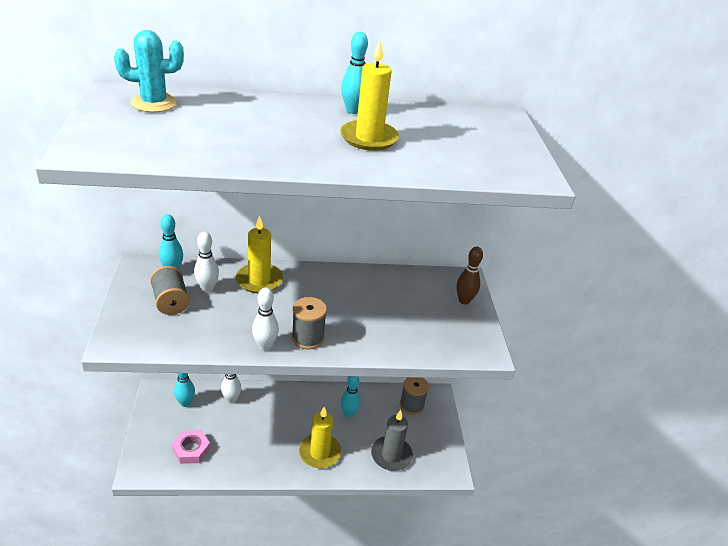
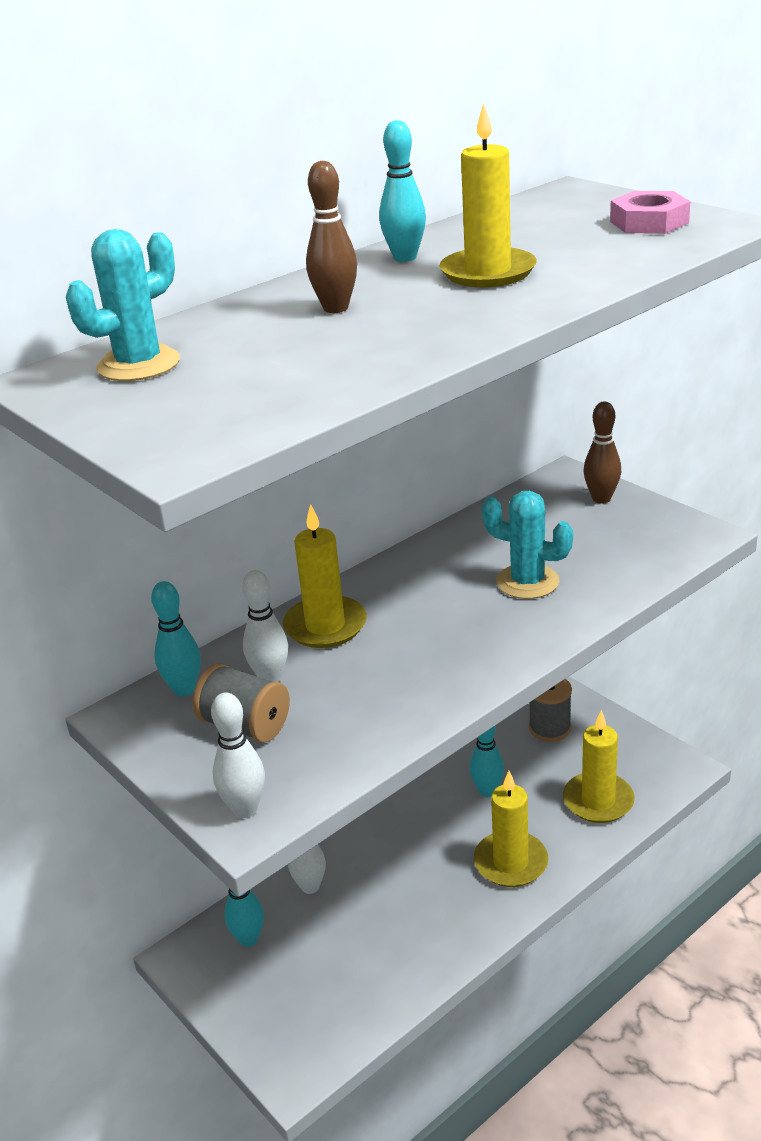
camera: 30 degrees left, 5 degrees down
(191, 449) = (336, 989): pink nut -> pink nut (649, 222)
(265, 346) = (455, 691): white bowling pin -> white bowling pin (245, 809)
(272, 120) = (336, 308): none -> brown bowling pin
(308, 338) = (492, 648): grey spool -> none
(368, 318) = (527, 582): none -> turquoise cactus
(391, 455) = (598, 801): grey candle -> yellow candle

